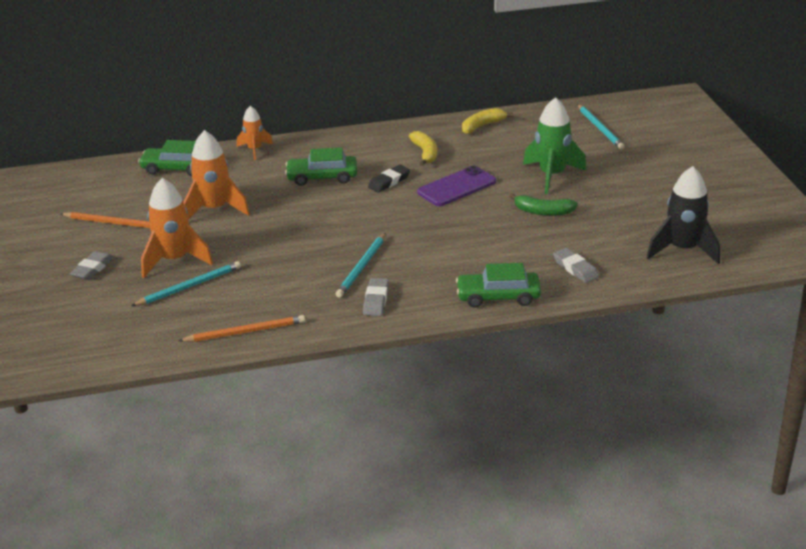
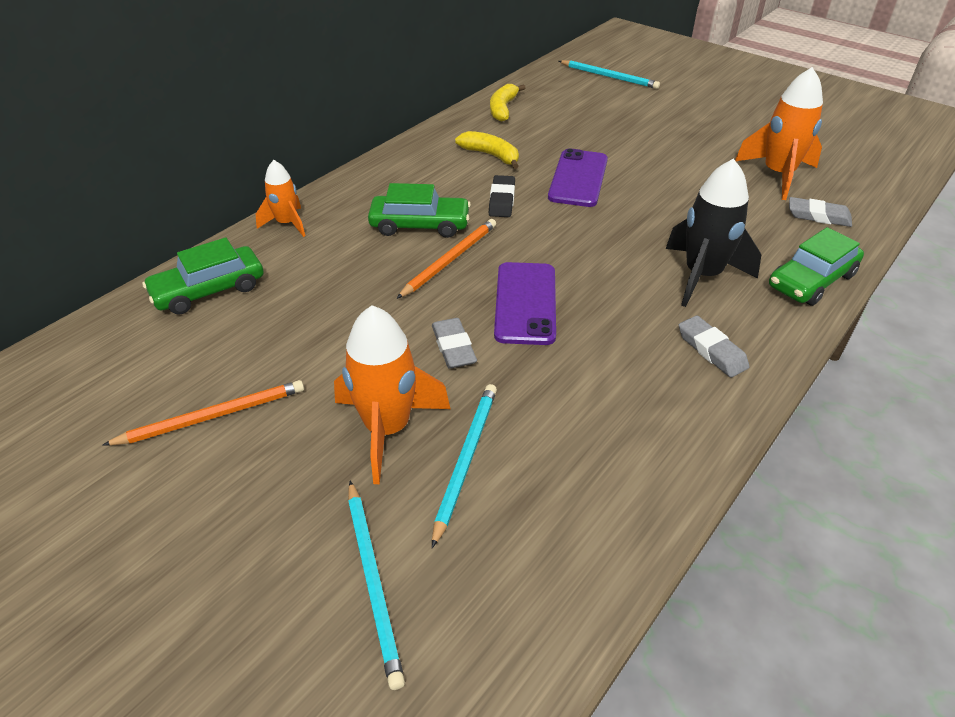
camera: 40 degrees left, 10 degrees up
(92, 269) = (275, 515): grey eraser -> grey eraser (453, 347)
(214, 209) = (341, 324): orange rocket -> orange rocket (777, 175)
(245, 332) = (641, 489): orange pencil -> orange pencil (450, 260)
(316, 238) = (525, 303): none -> purple phone
(322, 177) = (420, 225): green car -> green car turned 135 degrees counterclockwise
(361, 267) = (631, 316): turquoise pencil -> turquoise pencil (373, 581)
(543, 212) = (695, 171): green banana -> none
(551, 175) = (642, 133): green rocket -> none
(683, 250) = (859, 159): black rocket -> black rocket (702, 276)

